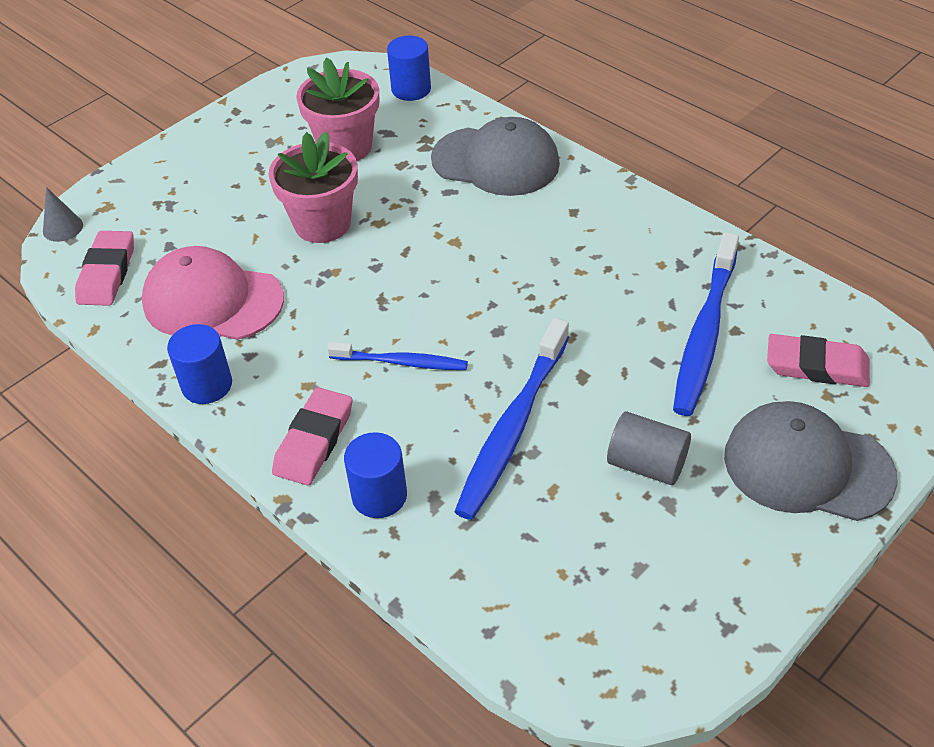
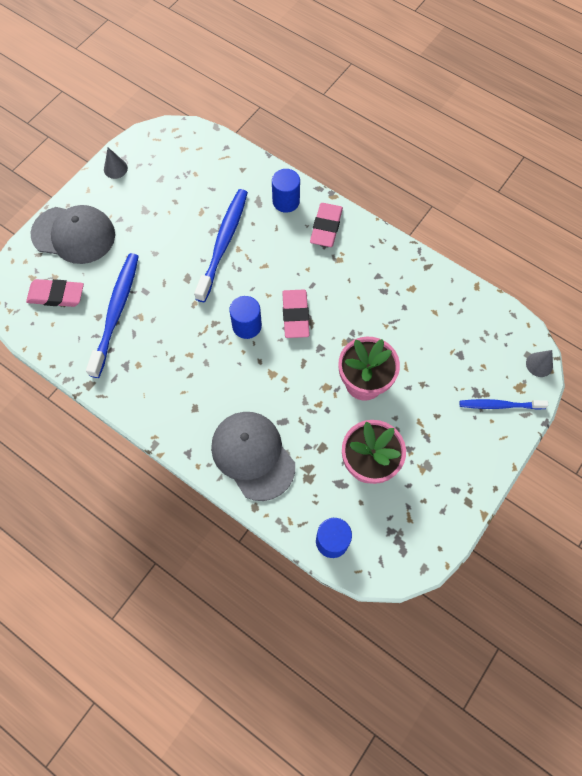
camera: 170 degrees right, 20 degrees up
(107, 273) = (490, 328): pink eraser -> pink eraser (295, 315)
(207, 385) = (394, 254): blue cylinder -> blue cylinder (247, 326)
(212, 300) = (414, 312): pink cap -> none
(401, 362) = (289, 278): blue toothbrush -> blue toothbrush (499, 405)
(496, 161) = (253, 455): grey cap -> grey cap turned 45 degrees clockwise
(646, 464) = (154, 229): grey cylinder -> none
(742, 601) = (115, 168): none -> grey cone

